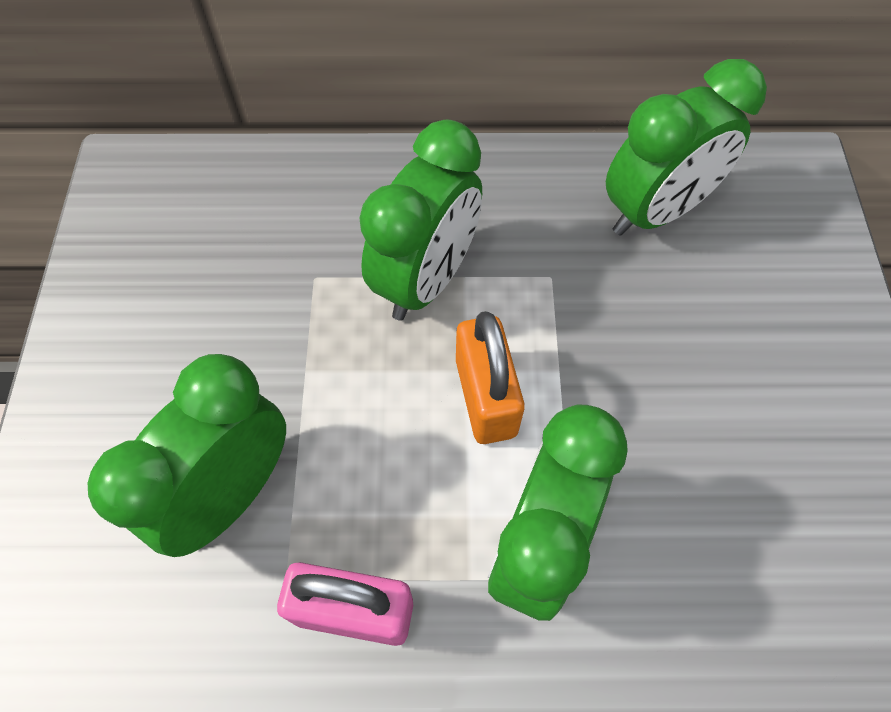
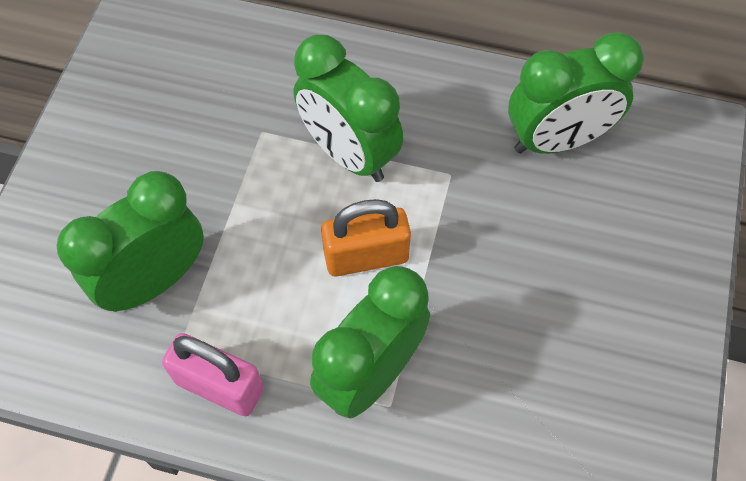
camera: 15 degrees right, 0 degrees up
(426, 280) = (349, 153): green clock -> green clock turned 90 degrees clockwise
(485, 397) = (366, 256): orange padlock -> orange padlock turned 75 degrees clockwise

